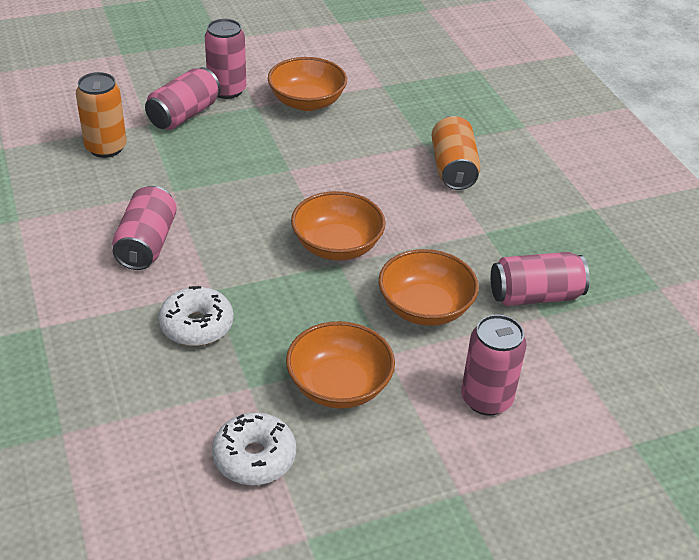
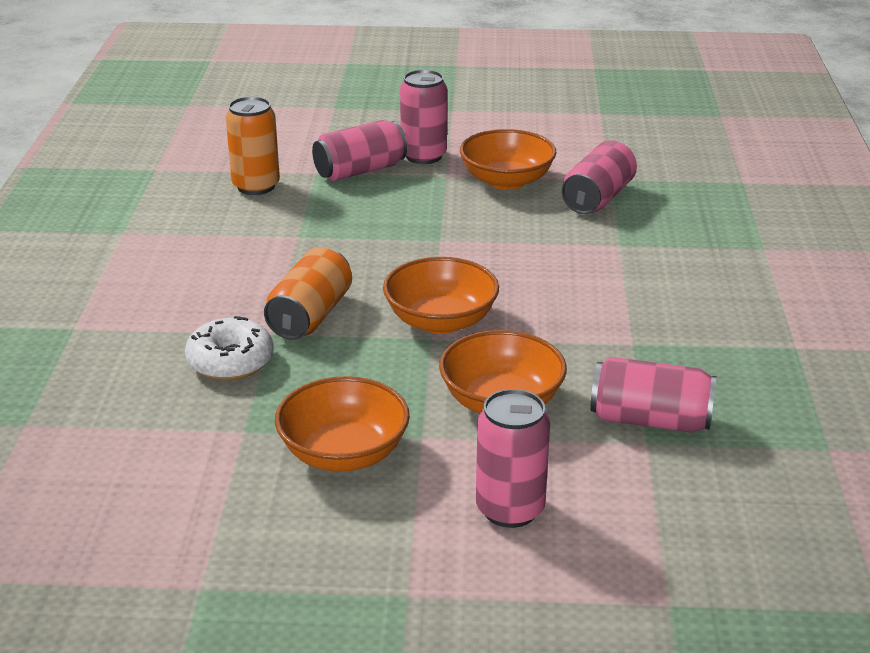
camera: 25 degrees right, 10 degrees down
(146, 244) = (233, 278): pink can -> pink can (597, 198)
(254, 457) = (200, 497): white donut -> none
(453, 168) = (638, 273): orange can -> orange can (310, 316)

